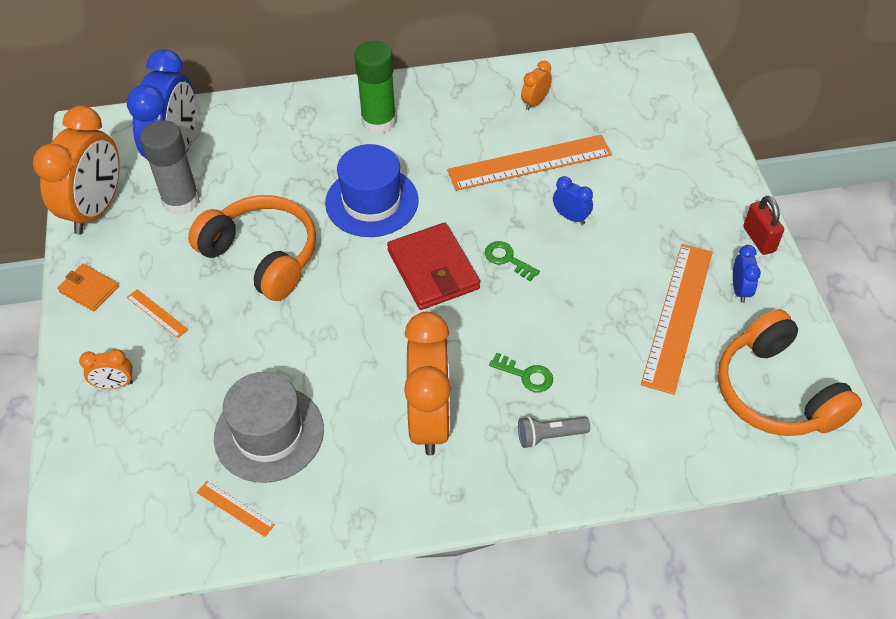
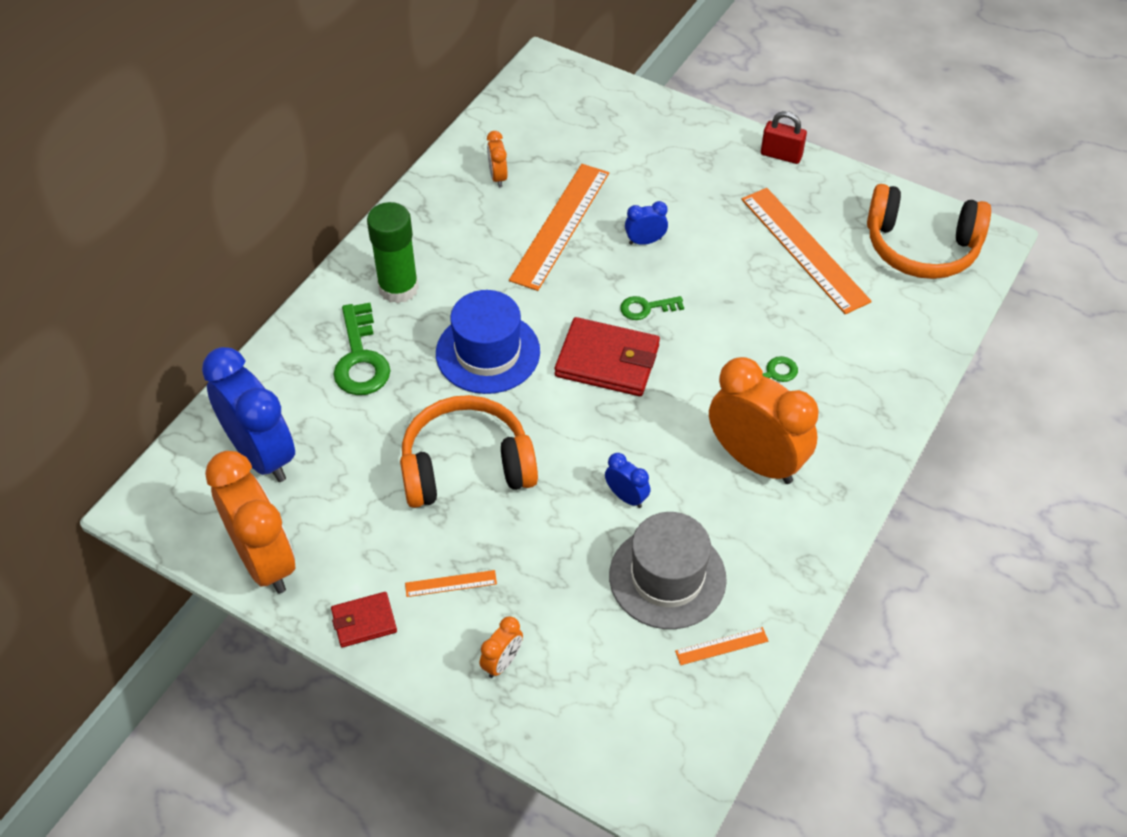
camera: 50 degrees left, 0 degrees up
(89, 289) = (364, 621): orange wallet -> red wallet
(181, 201) = (330, 487): grey glue stick -> none
(299, 144) = (360, 359): none -> green key
(549, 436) = (840, 398): grey flashlight -> none
(740, 290) = (815, 199): blue clock -> blue clock (626, 497)

